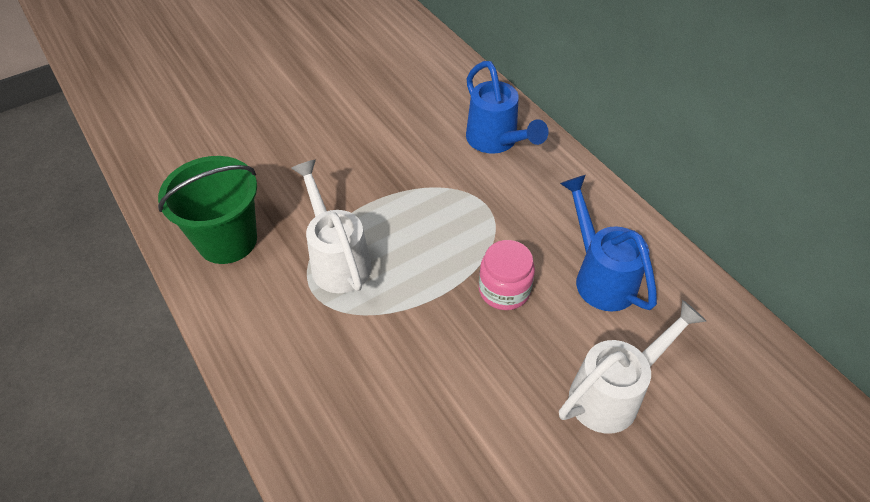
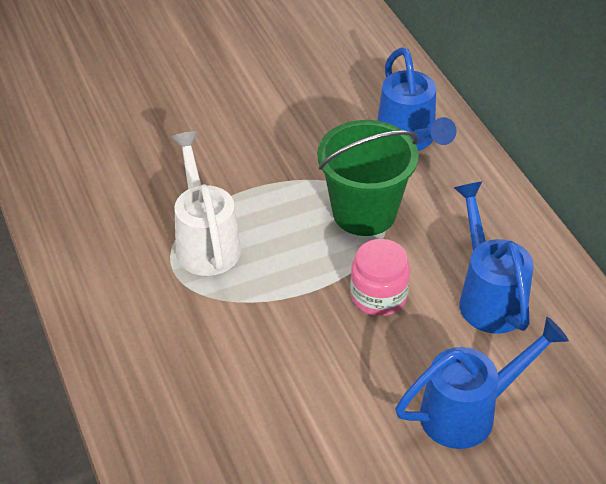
camera: 10 degrees right, 5 degrees down
(227, 240) = (93, 207): green bucket -> green bucket (364, 212)
(614, 393) = (470, 412): white watering can -> blue watering can

